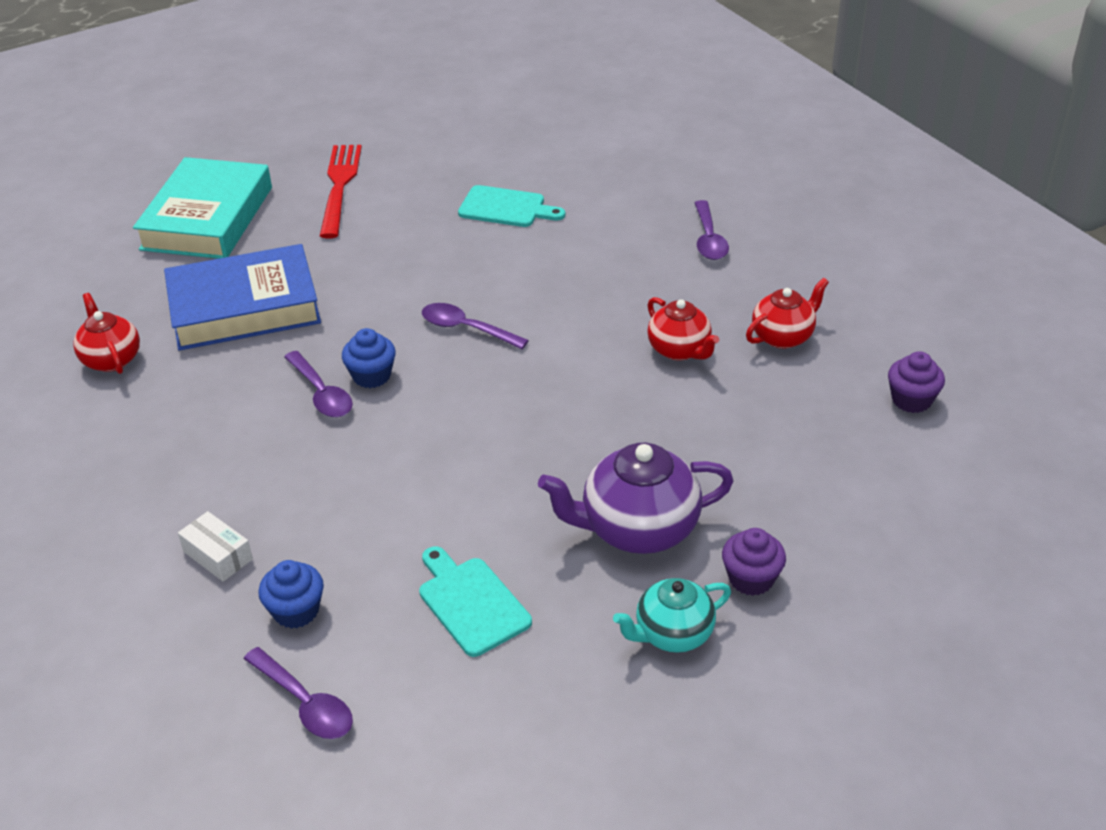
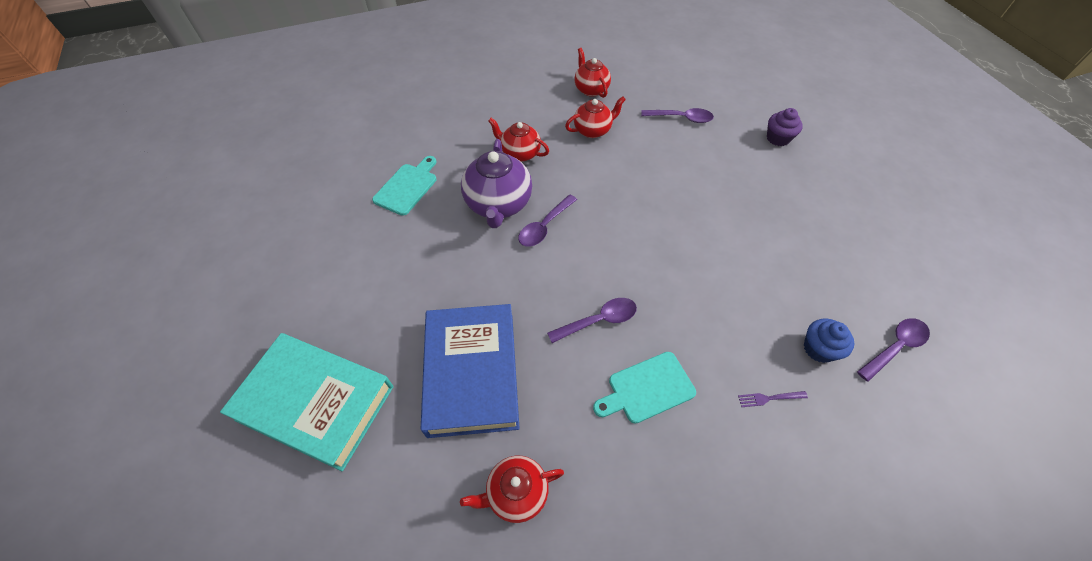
camera: 80 degrees left, 15 degrees up
(218, 555) = (769, 398): white box -> purple fork
(339, 186) = (320, 290): red fork -> none
(371, 376) = (584, 287): blue cupcake -> none
(471, 602) = (803, 254): turquoise cutting board -> turquoise cutting board (647, 388)
(601, 287) = (520, 153): none -> red teapot
(637, 529) = (742, 173): purple teapot -> purple teapot (498, 204)
(672, 634) = (818, 173): turquoise teapot -> none
(709, 239) = (488, 99): purple spoon -> purple spoon (681, 118)
(911, 400) = (651, 59): purple cupcake -> none

